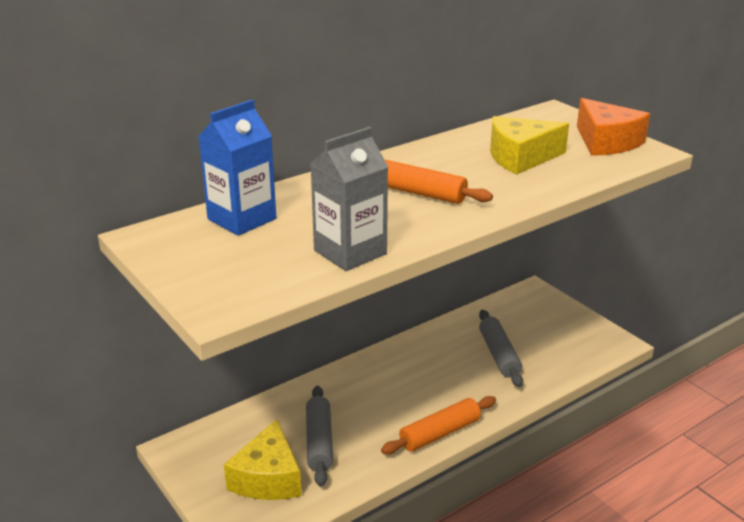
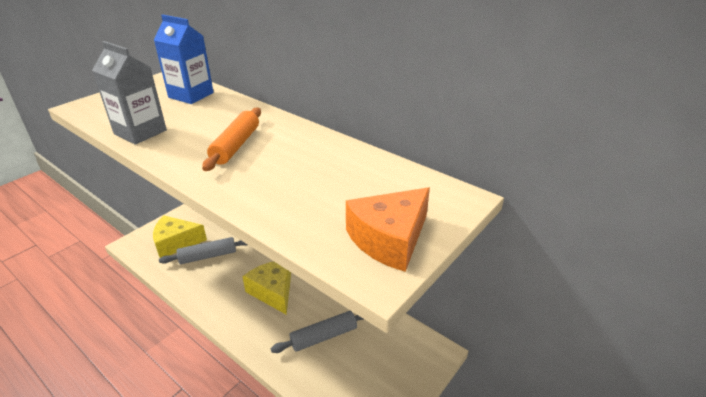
camera: 75 degrees right, 5 degrees up
(440, 433) = (219, 313): orange rolling pin -> none
(520, 157) = (323, 186): yellow cheese -> yellow cheese (273, 291)

